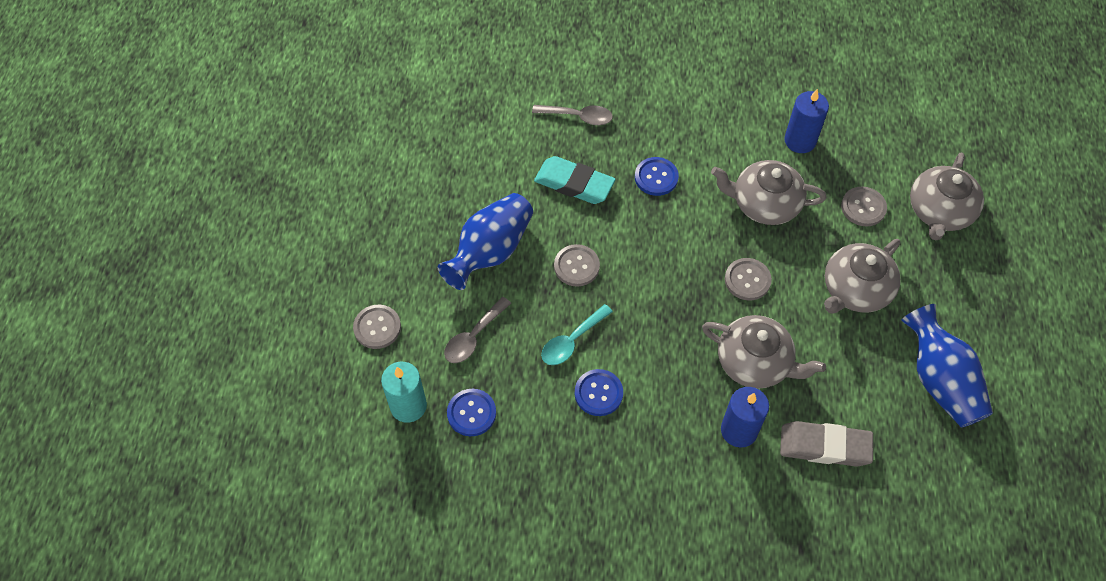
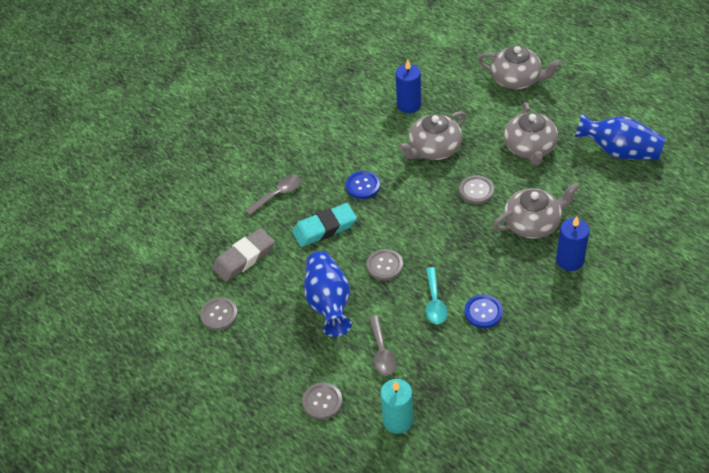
camera: 45 degrees left, 10 degrees down
(471, 413) = (435, 388): blue button -> none
(824, 446) = (614, 228): grey eraser -> grey eraser (244, 258)
(863, 207) = (481, 108): grey button -> grey button (219, 314)
(939, 211) = (516, 79): grey teapot -> grey teapot turned 45 degrees counterclockwise

